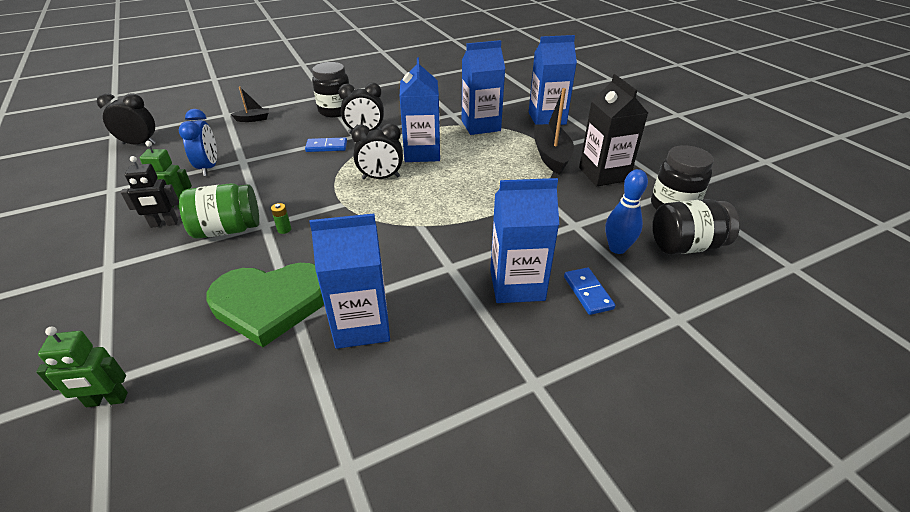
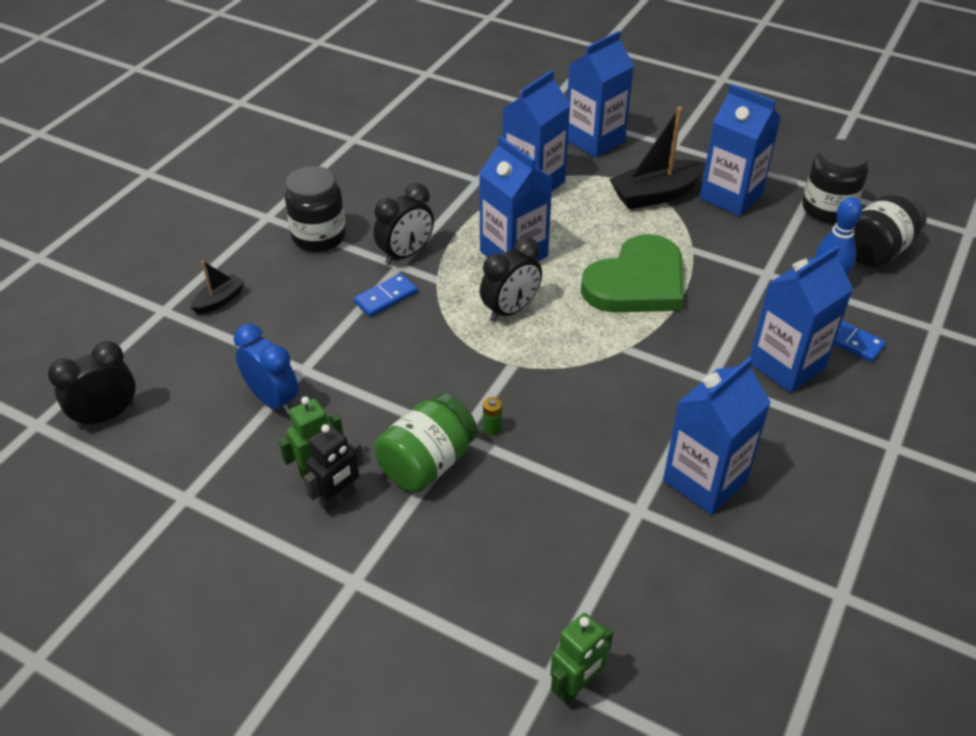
camera: 35 degrees left, 5 degrees up
(270, 303) = (593, 511): green heart -> green heart (637, 282)
(551, 156) = (656, 194): black boat -> black boat turned 75 degrees counterclockwise
(603, 174) = (731, 196): black carton -> blue carton

